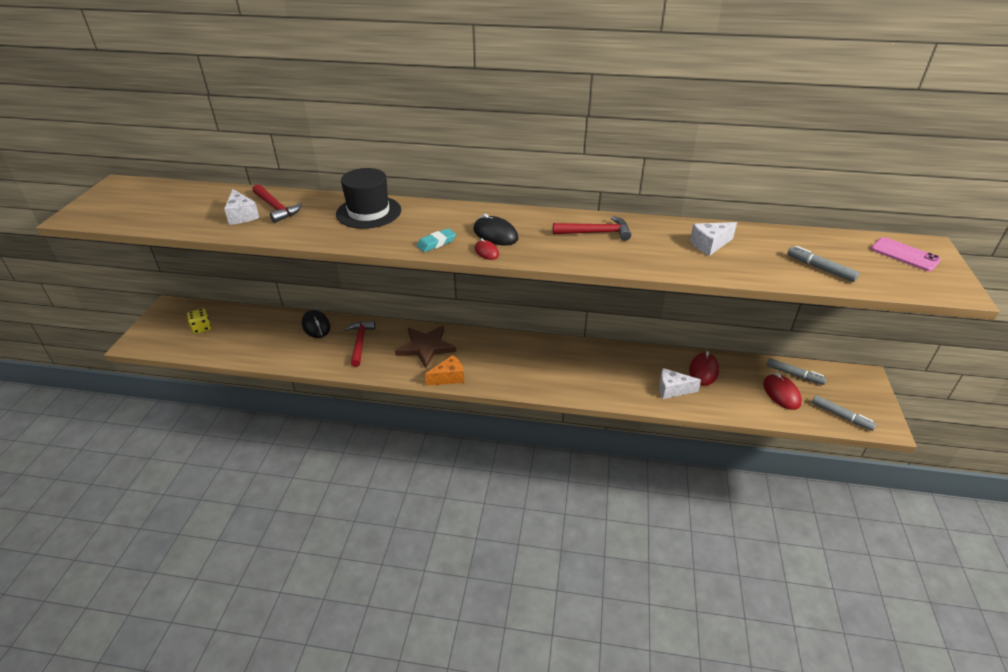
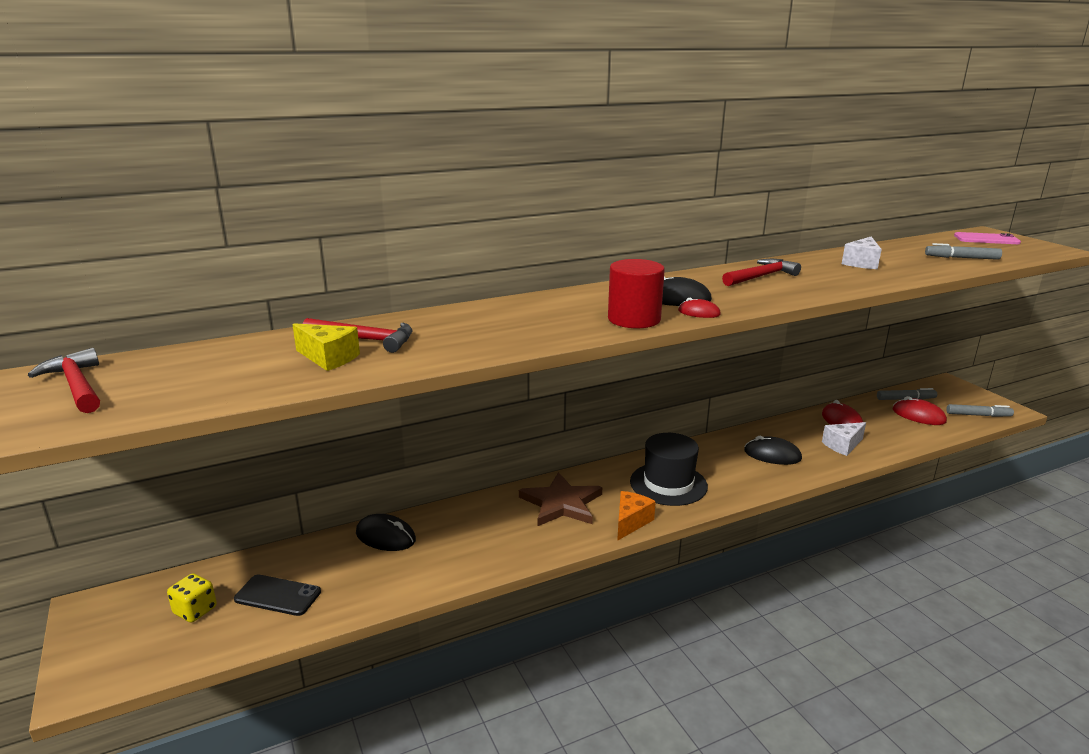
camera: 35 degrees left, 15 degrees down
(238, 336) = (278, 595): none -> black phone
(242, 216) = (329, 358): white cheese -> yellow cheese
(360, 342) = (473, 531): red hammer -> red hammer (77, 385)
(368, 212) = (499, 315): black hat -> black hat (668, 484)
(436, 243) = (634, 319): turquoise eraser -> red cylinder
(606, 373) = (772, 455): none -> black mouse

